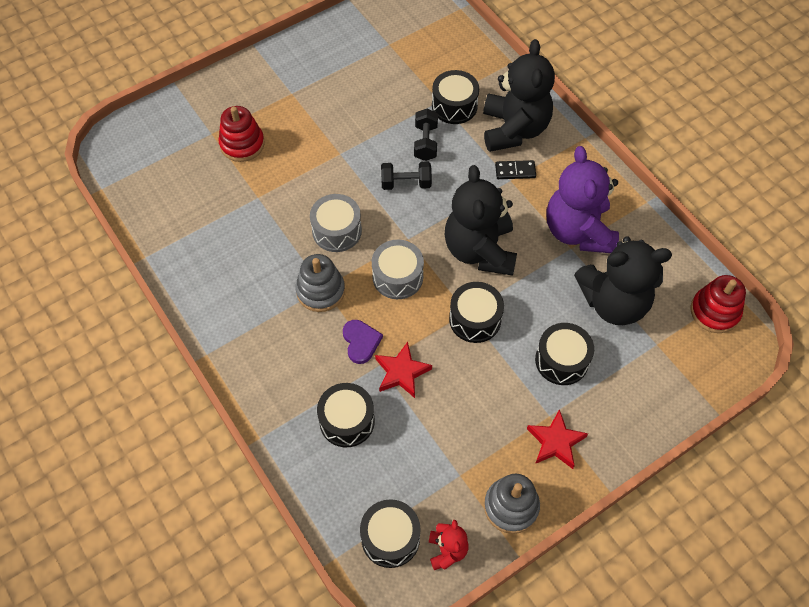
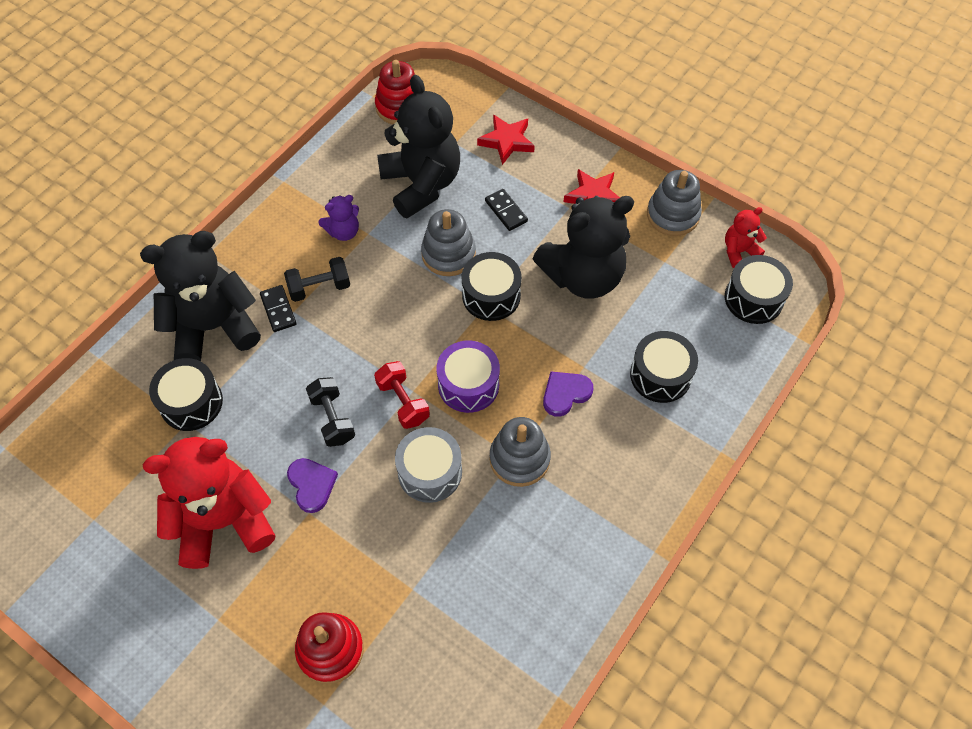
camera: 110 degrees left, 0 degrees up
(356, 107) = (224, 521): none -> red teddy bear
(359, 159) = (312, 485): none -> purple heart
(397, 277) = (468, 385): grey drum -> purple drum
(401, 230) = (403, 402): none -> red dumbbell
(402, 372) = (583, 343): red star -> red star (506, 141)
(425, 142) = (261, 417): black dumbbell -> black dumbbell (319, 287)
(480, 250) = (402, 315): black teddy bear -> black teddy bear (583, 276)
(529, 300) = (448, 254): none -> grey stacking toy
(561, 360) = (506, 211): black drum -> black domino
(578, 231) = (343, 231): purple teddy bear -> purple teddy bear, size x0.46

